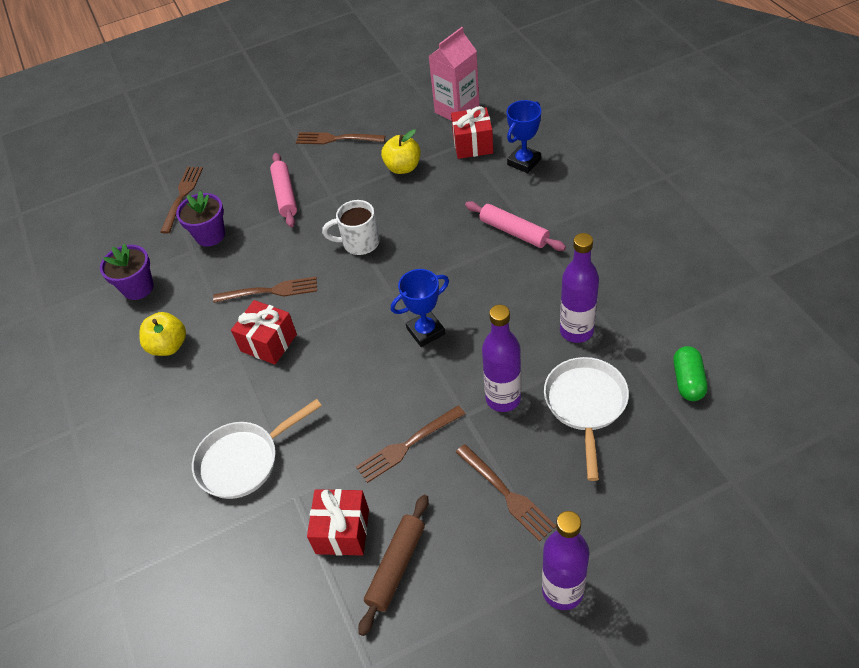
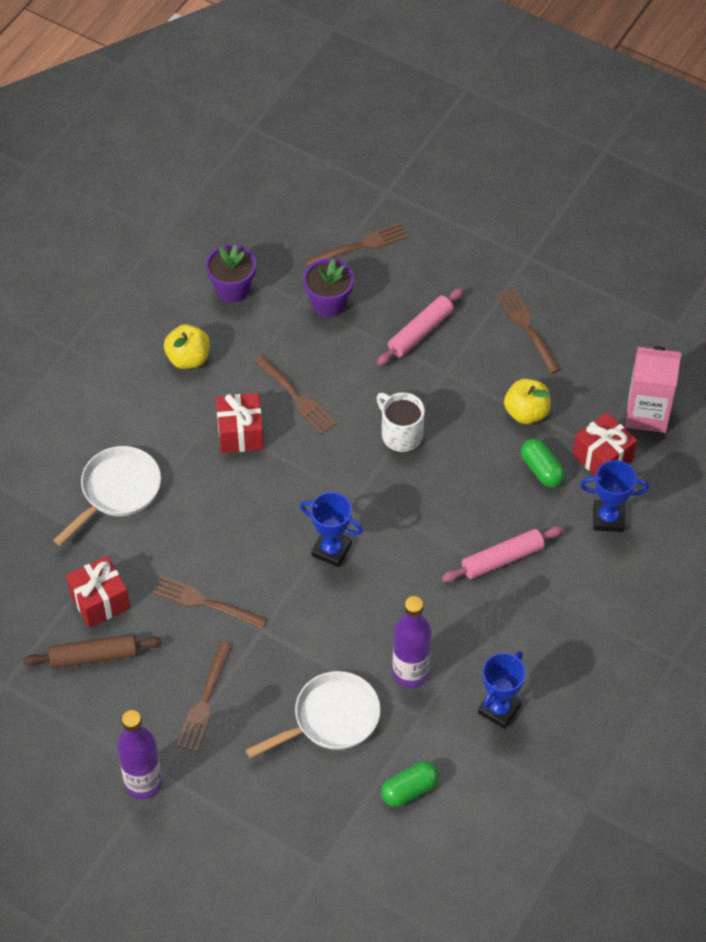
camera: 50 degrees right, 5 degrees up
(244, 460) = (117, 491): white pan -> white pan turned 105 degrees clockwise
(456, 179) = (541, 470): none -> green capsule
(503, 398) = (297, 650): purple bottle -> none
(514, 232) = (502, 559): pink rolling pin -> pink rolling pin turned 60 degrees clockwise
(645, 290) = (499, 709): none -> blue trophy

